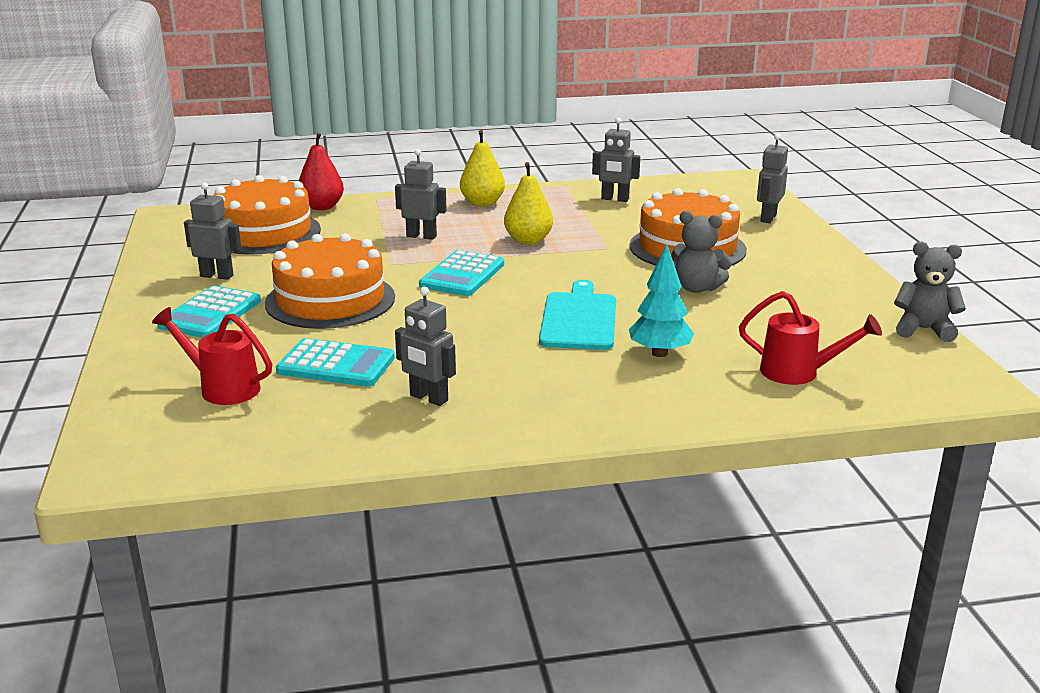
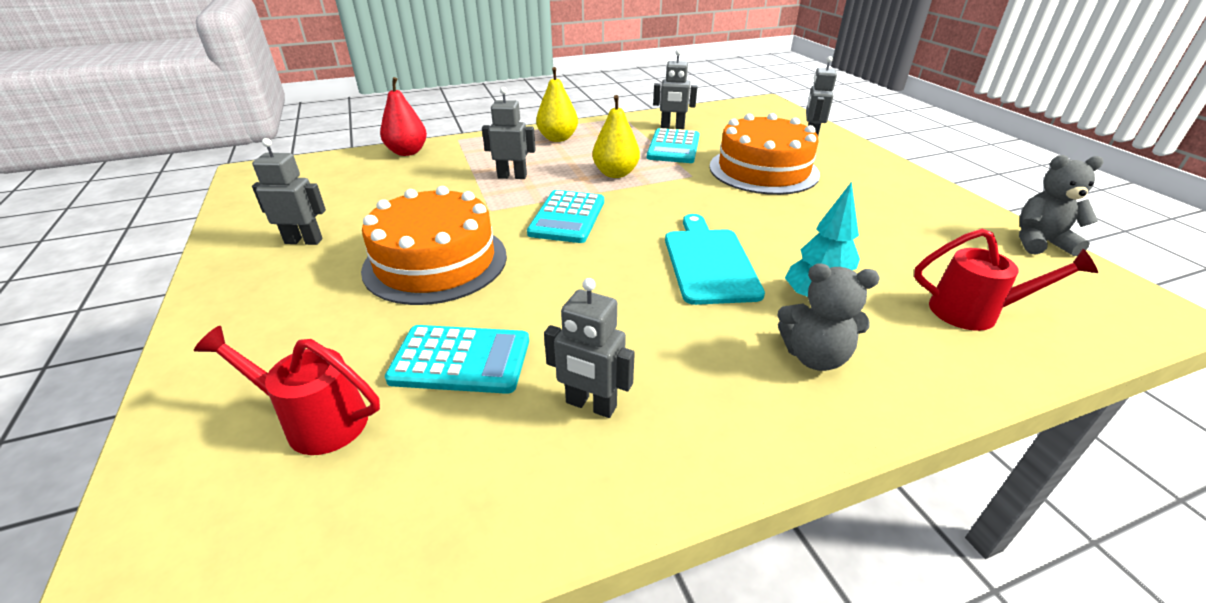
camera: 10 degrees left, 10 degrees up
(210, 313) = (297, 295): turquoise calculator -> turquoise calculator (673, 147)
(264, 232) = (352, 184): orange cake -> none
(697, 288) = (800, 213): grey teddy bear -> grey teddy bear (814, 356)

